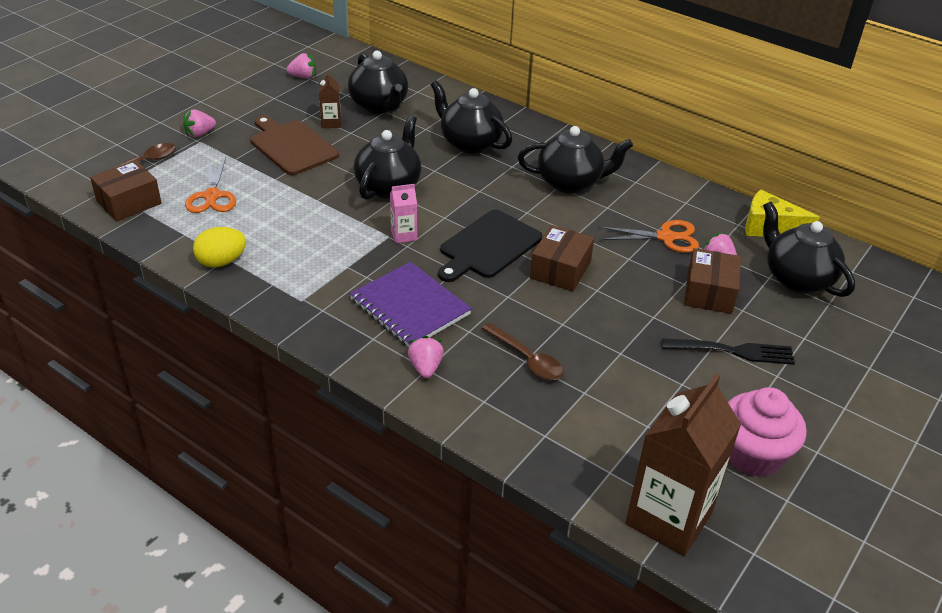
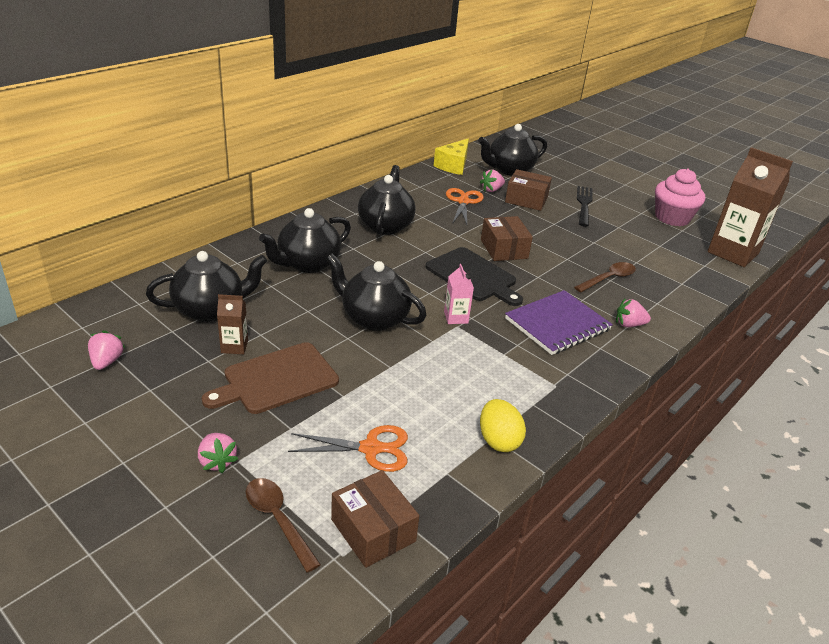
camera: 85 degrees left, 5 degrees down
(560, 270) = (504, 249): brown box -> brown box turned 45 degrees clockwise

